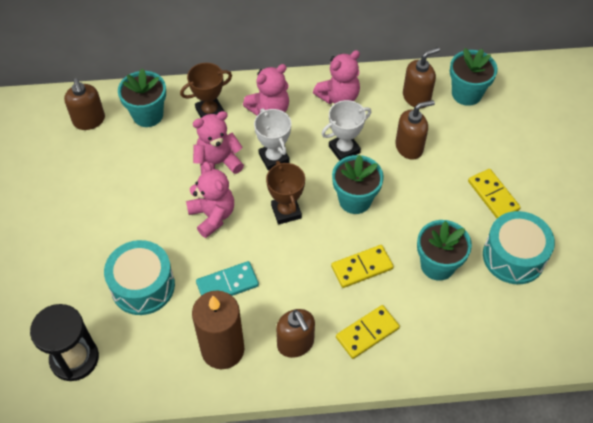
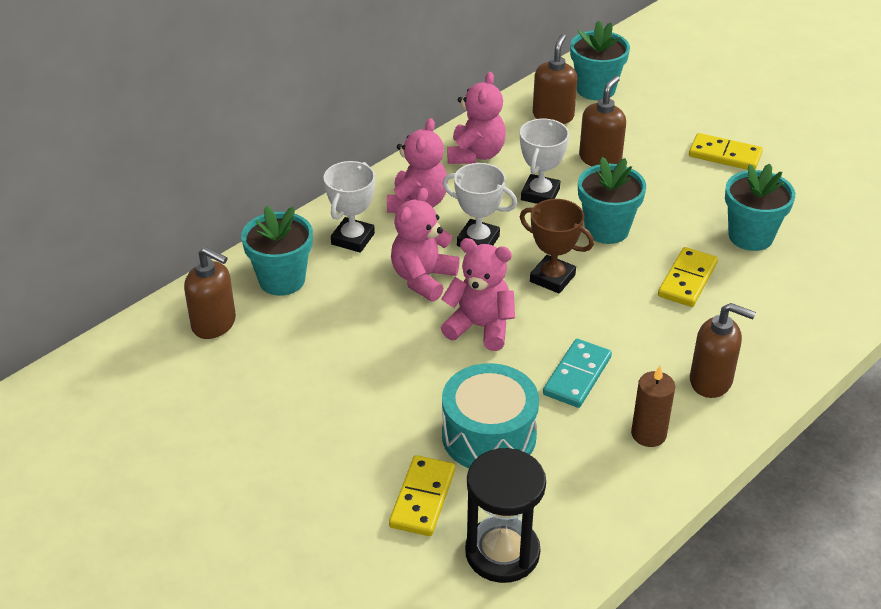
camera: 40 degrees left, 15 degrees down
(210, 112) = (353, 239): brown trophy -> white trophy
(222, 349) = (648, 434): brown candle -> brown candle, size x0.57
(367, 333) = (763, 328): yellow domino -> yellow domino (423, 498)
(513, 256) = (804, 191): turquoise drum -> none

